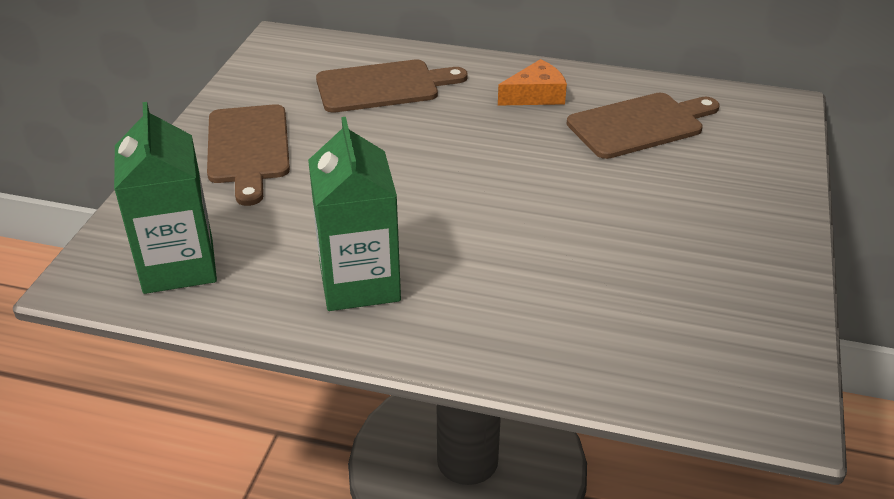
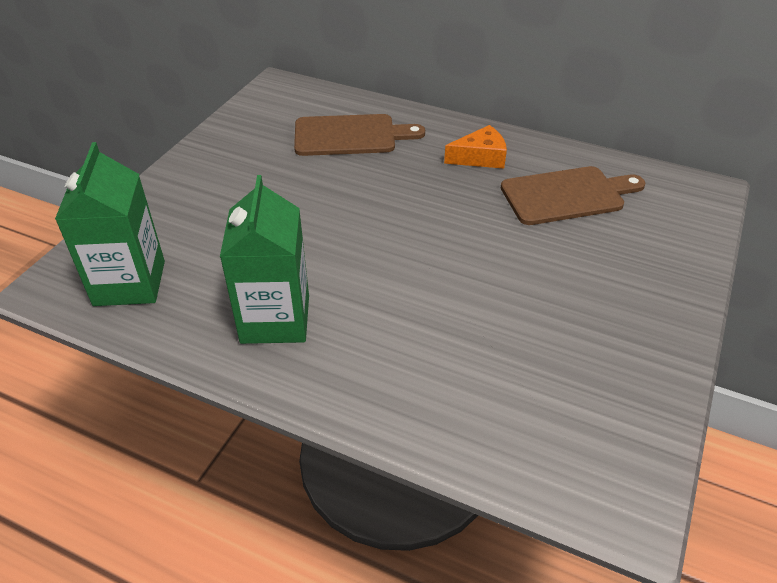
camera: 10 degrees right, 5 degrees up
(248, 148) = (220, 181): brown cutting board -> none

